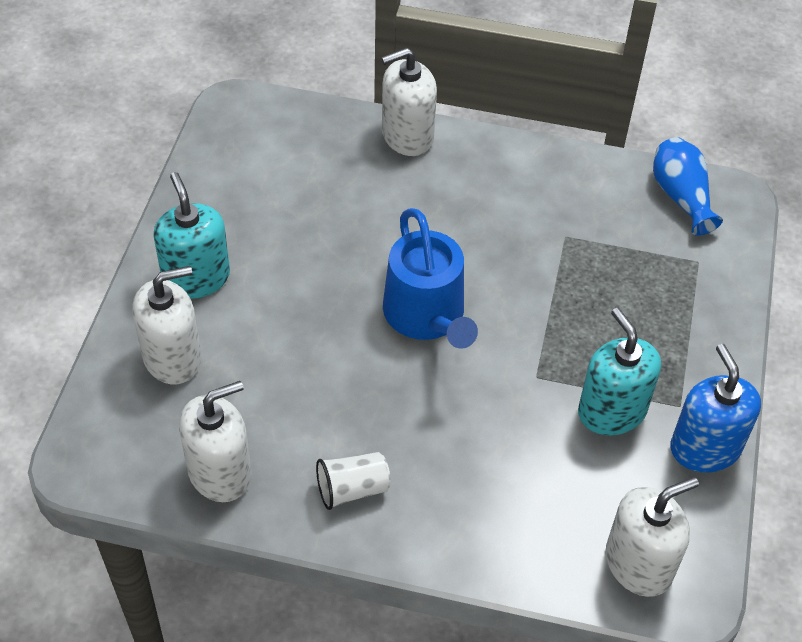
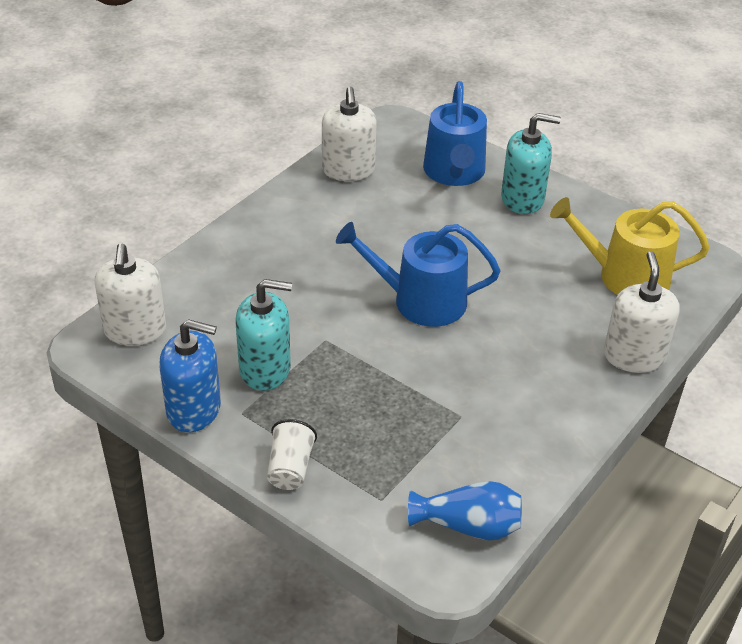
camera: 115 degrees right, 10 degrees down
(172, 357) = (454, 172): white soap dispenser -> blue watering can
(291, 164) = (624, 276): none -> yellow watering can
(352, 489) = (295, 219): white cup -> white cup (290, 468)

